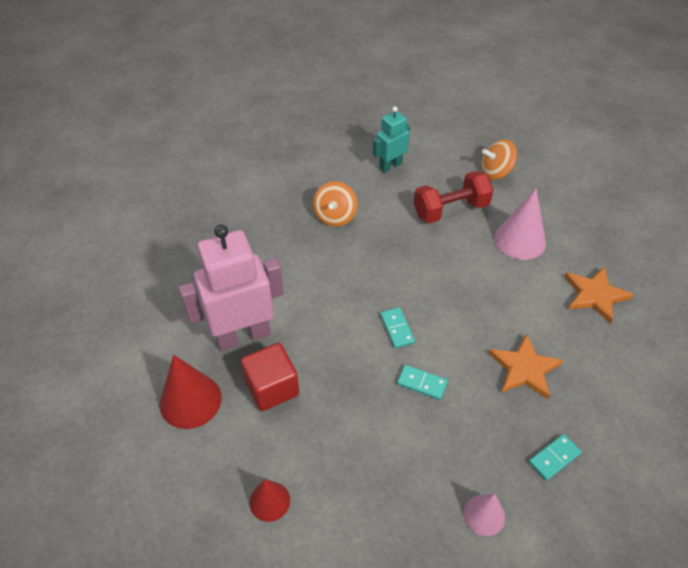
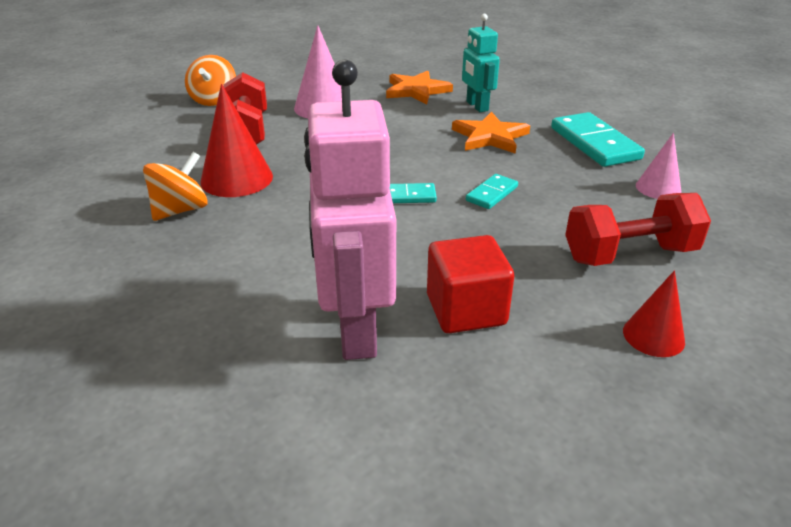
camera: 75 degrees left, 15 degrees down
(190, 400) = (466, 406): red cone -> red cone (237, 179)
(335, 216) = (180, 210): orange spinning top -> orange spinning top turned 75 degrees counterclockwise
(365, 487) = (629, 254): none -> red dumbbell
(390, 166) = (130, 156): turquoise robot -> turquoise robot (476, 106)
(554, 458) = (594, 143): turquoise domino -> turquoise domino, size x1.89

